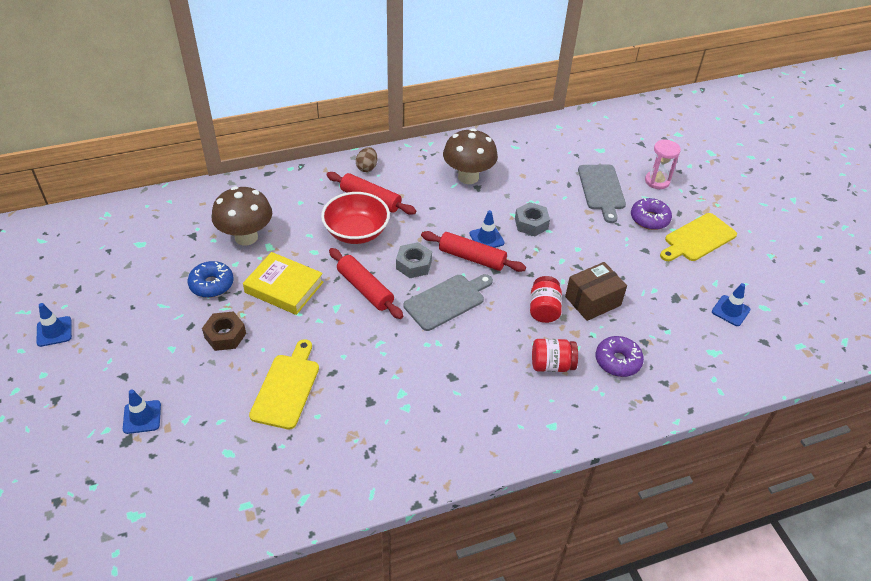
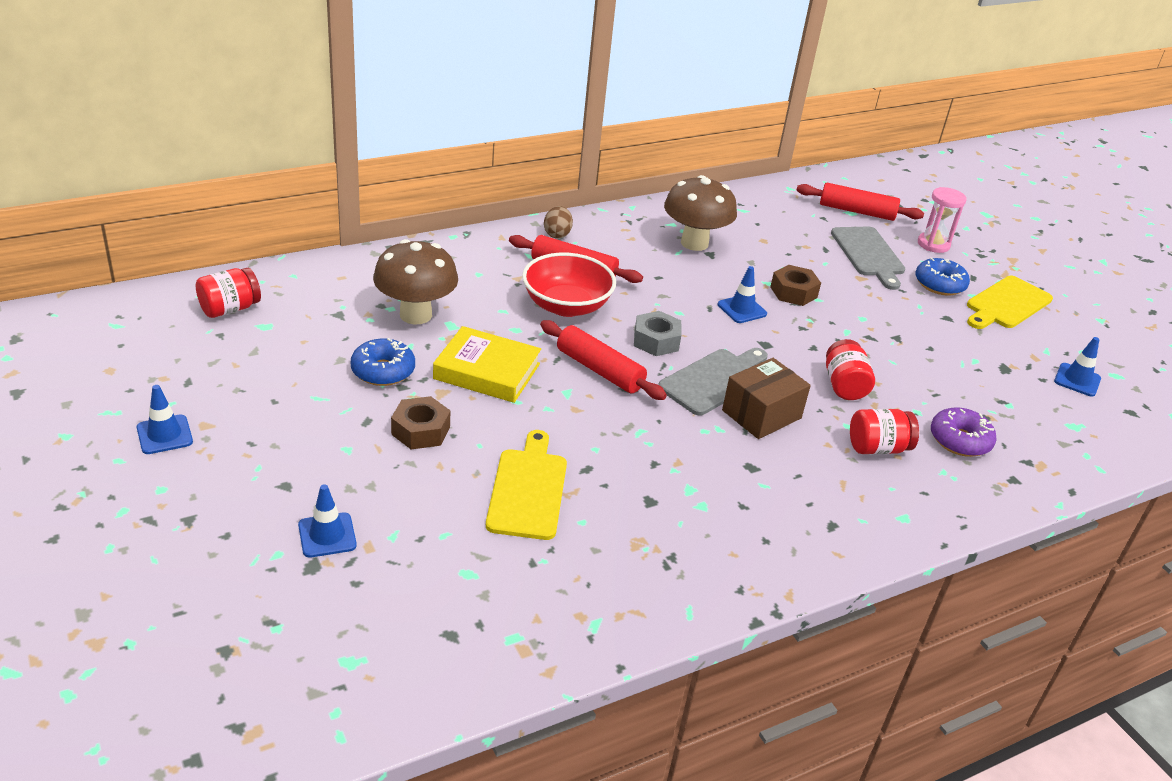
camera: 10 degrees left, 10 degrees down
(119, 229) = (230, 309): none -> red jar
(472, 258) = (730, 331): red rolling pin -> red rolling pin (857, 211)
(531, 224) = (793, 292): grey nut -> brown nut
(593, 301) = (903, 374): brown box -> brown box (761, 414)
(649, 219) = (939, 284): purple donut -> blue donut

